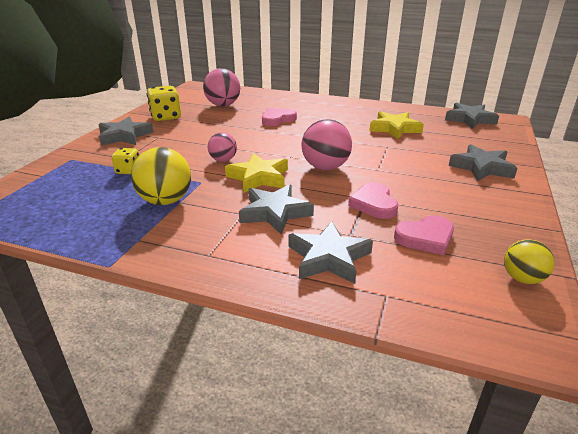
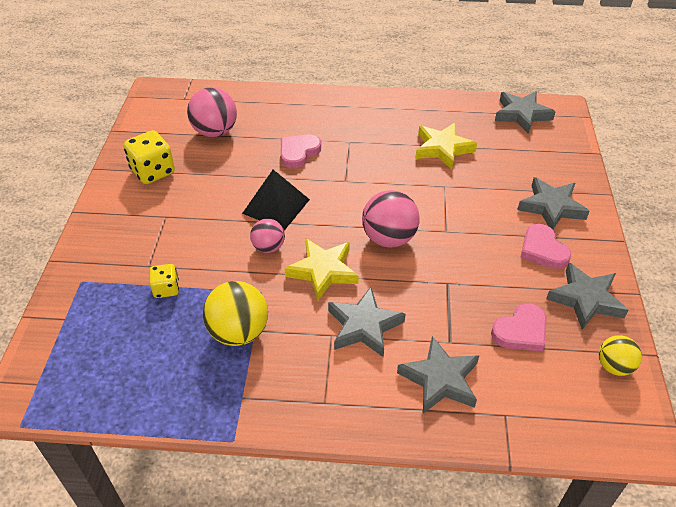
camera: 15 degrees left, 15 degrees up
(124, 136) = (121, 222): grey star -> grey star (585, 299)
(243, 141) = (276, 206): none -> black pyramid
(374, 204) = (458, 290): pink heart -> pink heart (543, 250)

